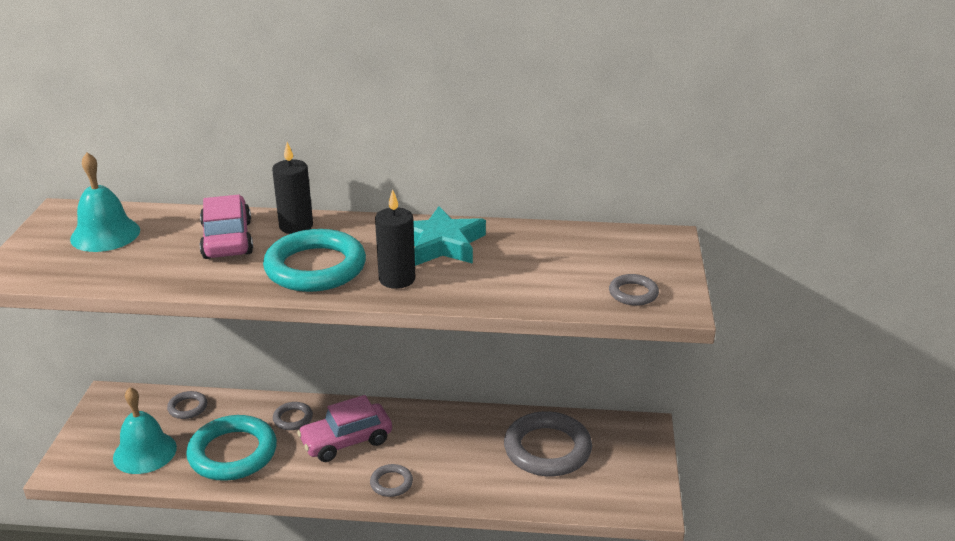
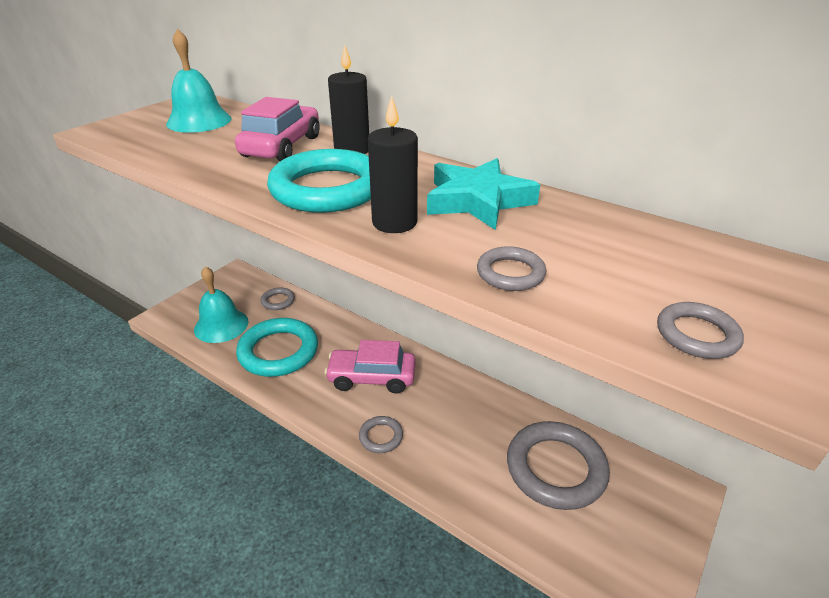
camera: 30 degrees right, 5 degrees up
(293, 418) = (344, 340): grey ring -> grey ring (510, 273)

